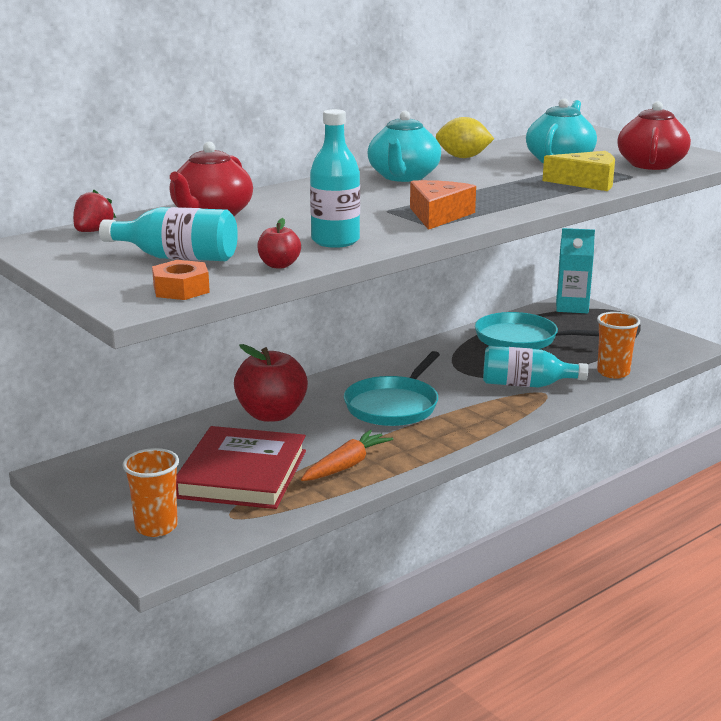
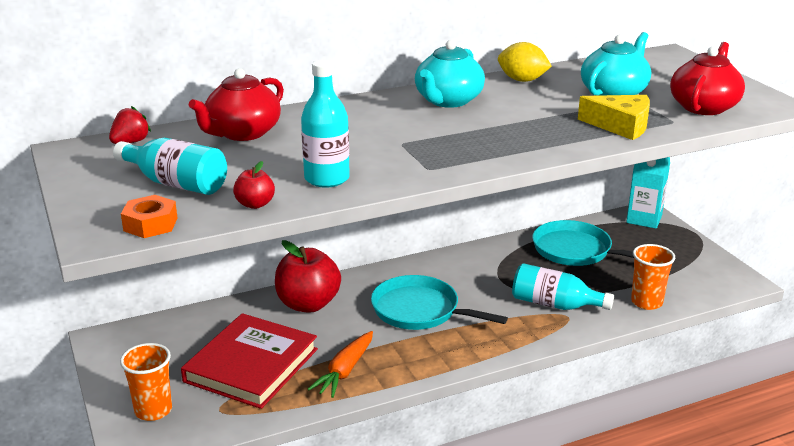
camera: 15 degrees right, 5 degrees up
(346, 465) = (345, 371): orange carrot -> orange carrot turned 150 degrees clockwise
(393, 405) = (420, 310): turquoise pan -> turquoise pan turned 75 degrees clockwise
(438, 215) = (444, 155): orange cheese -> none

